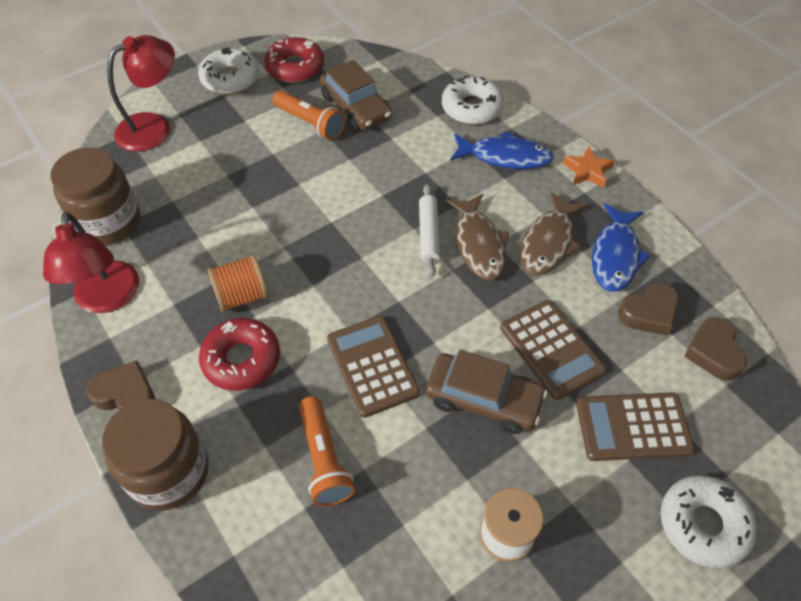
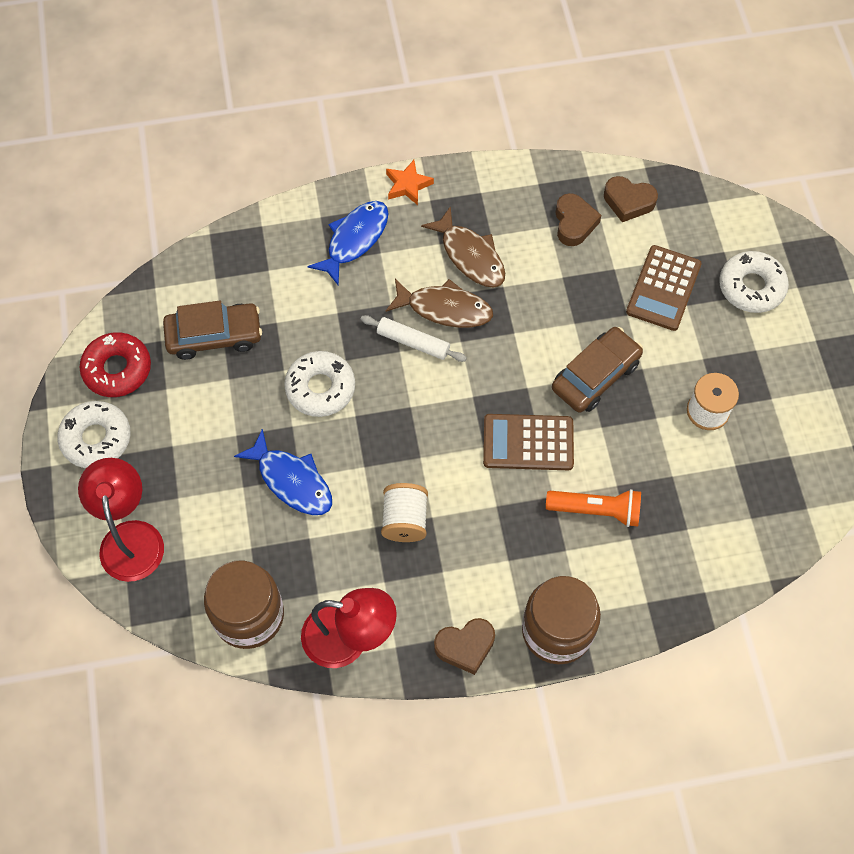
camera: 65 degrees left, 10 degrees up
(126, 394) = (465, 646): brown heart -> brown heart turned 150 degrees counterclockwise
(241, 359) = (473, 542): red donut -> none
(242, 296) = (405, 520): orange spool -> white spool
(310, 123) = (213, 386): orange flashlight -> none
(471, 108) = (275, 236): white donut -> white donut (320, 388)
(551, 349) = (574, 307): brown calculator -> none
(615, 255) = (508, 215): blue fish -> blue fish (291, 480)

